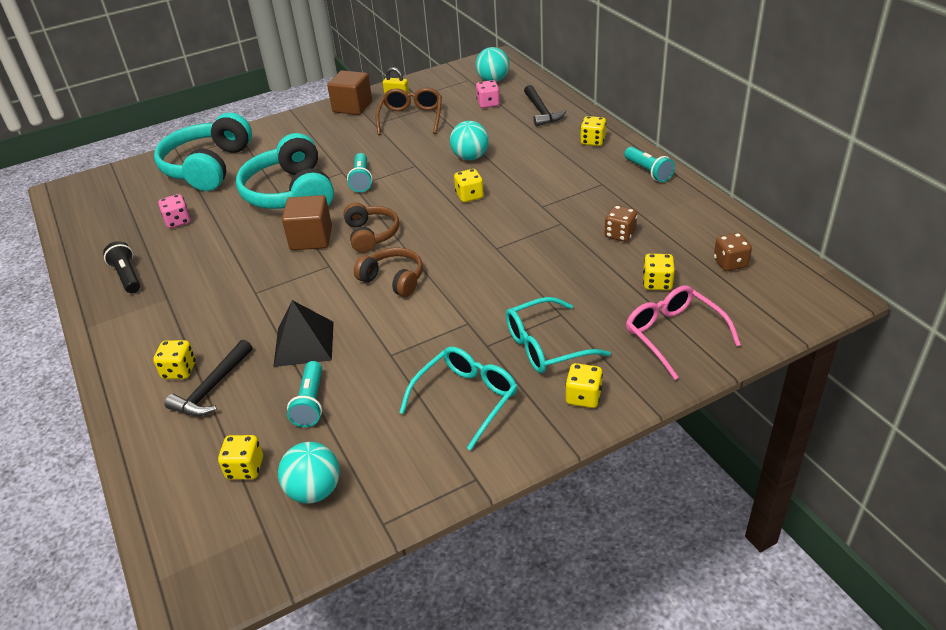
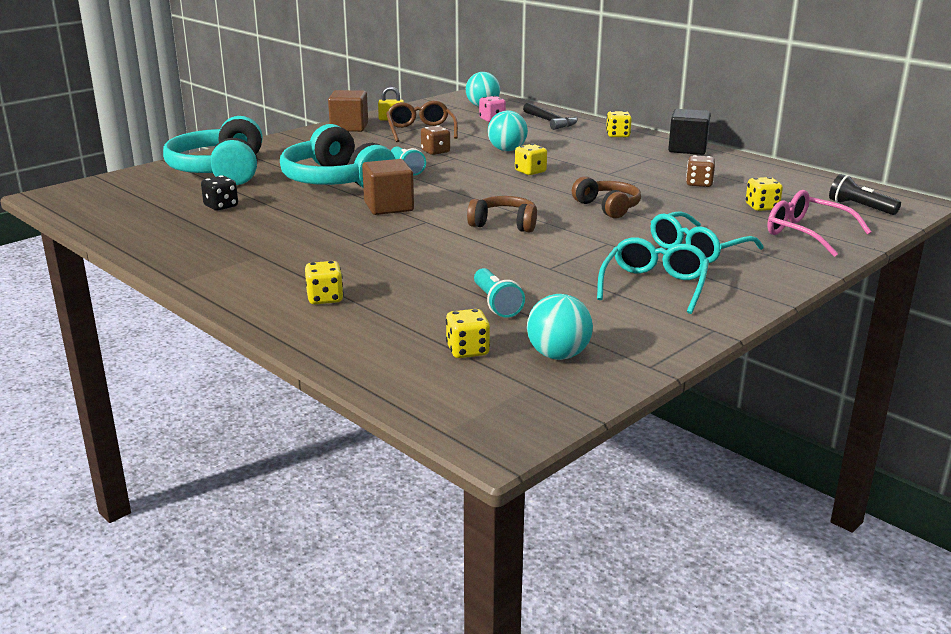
camera: 20 degrees left, 15 degrees down
(127, 276) = (196, 245): black flashlight -> black flashlight (860, 207)
(178, 221) = (221, 206): pink dice -> black dice
(212, 388) = (375, 305): black hammer -> none
(304, 343) = (450, 269): black pyramid -> none
(371, 235) = (452, 200): brown headphones -> brown headphones (608, 207)
(583, 397) = (763, 274): yellow dice -> none
(648, 172) = (687, 149): turquoise flashlight -> black cube
(730, 263) = (813, 192): brown dice -> brown dice (435, 152)

